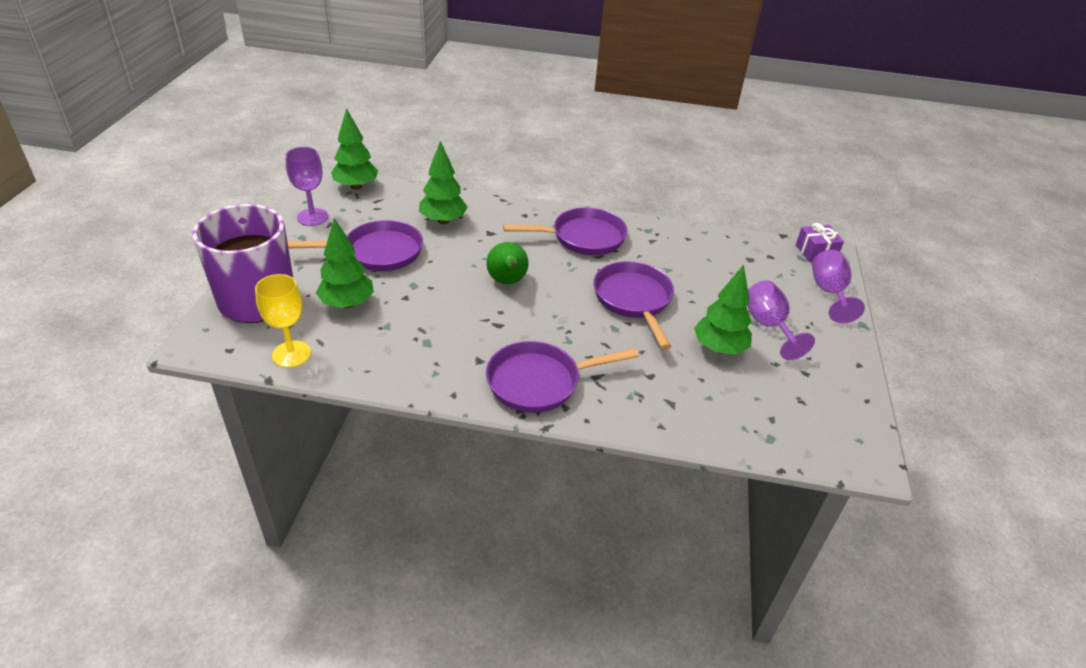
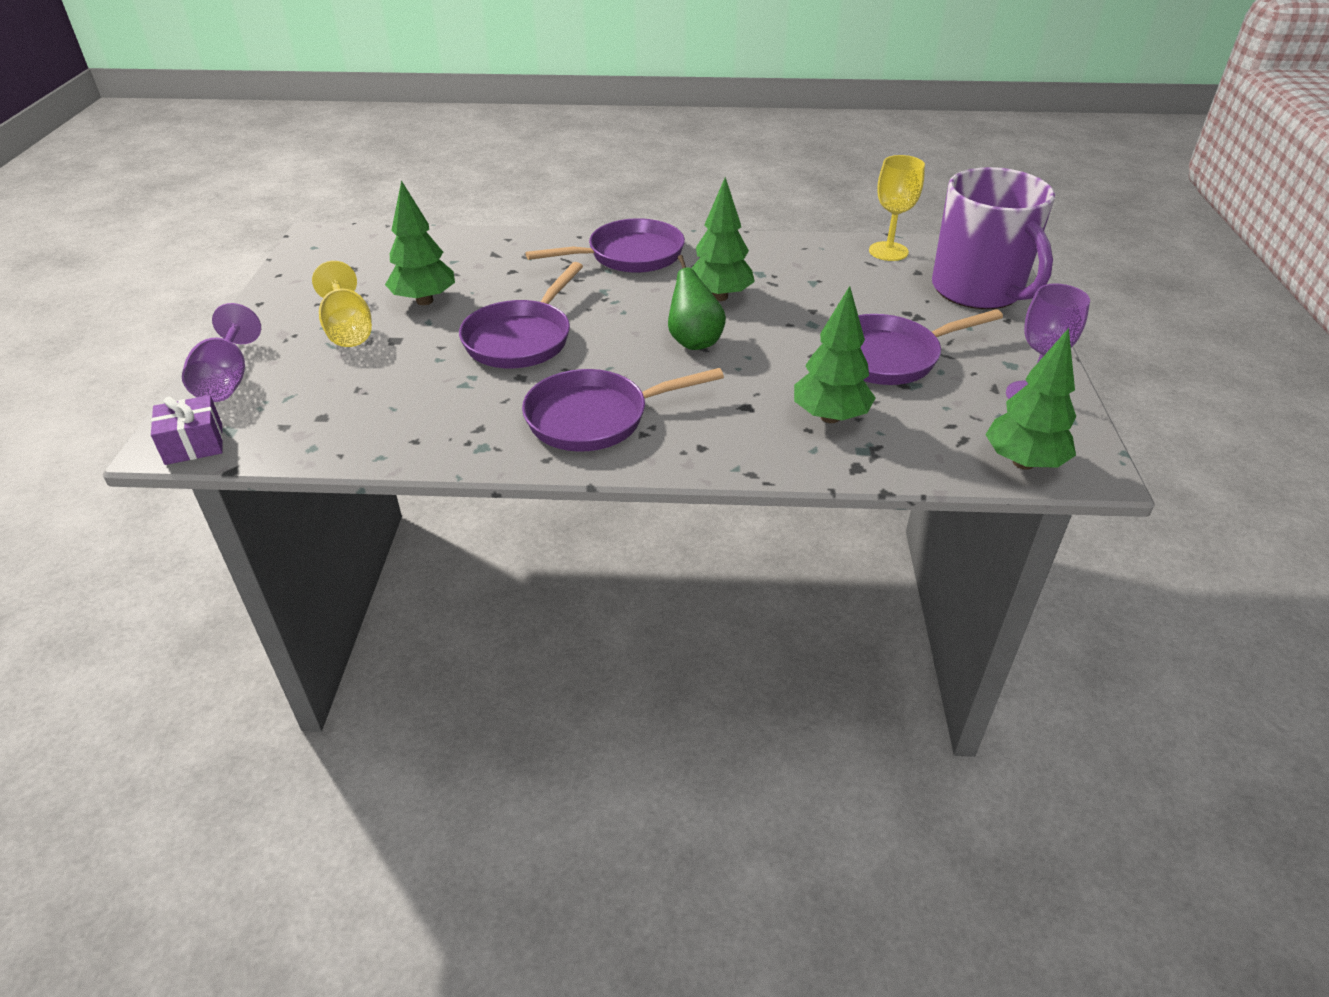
camera: 175 degrees right, 0 degrees up
(347, 304) = (874, 296): green tree -> green tree (719, 296)
(634, 300) = (521, 339): purple pan -> purple pan turned 45 degrees clockwise
(768, 326) = (348, 329): purple goblet -> yellow goblet

